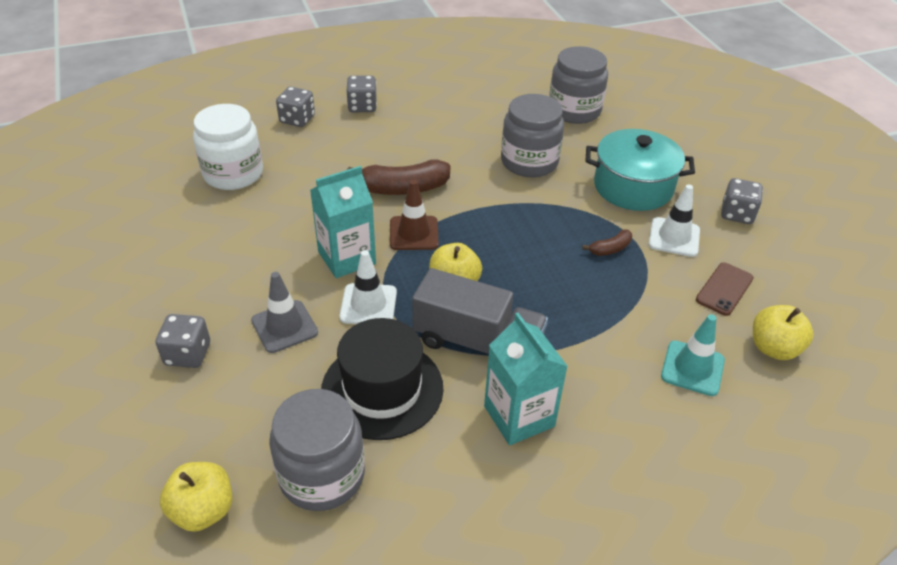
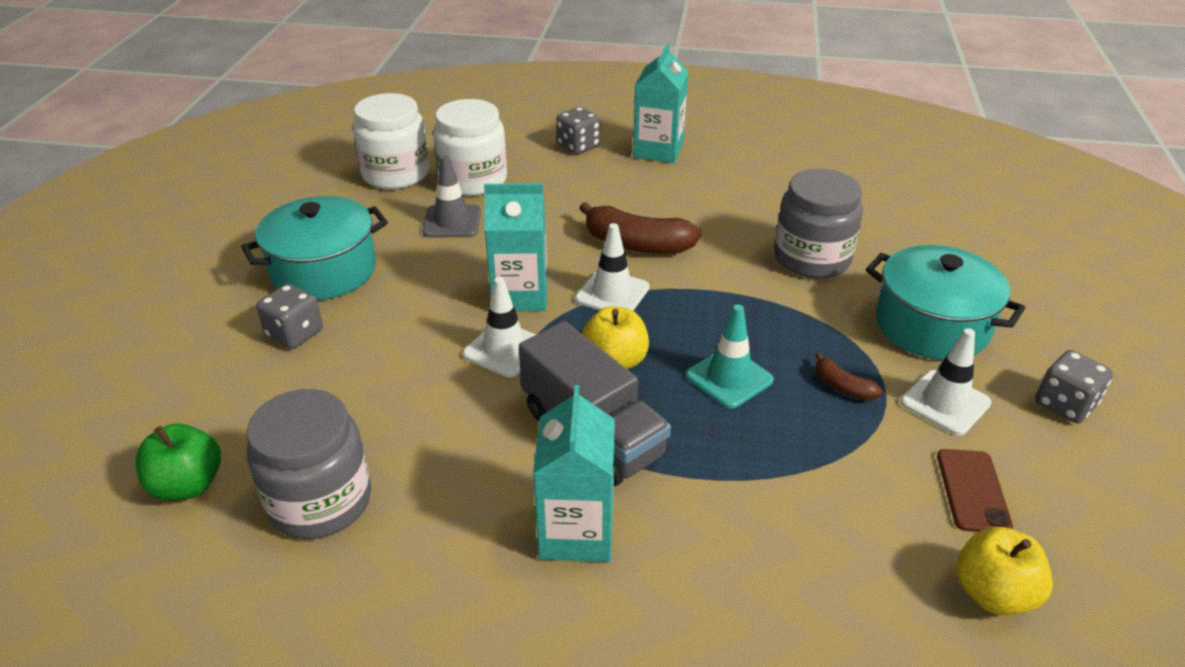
camera: 30 degrees right, 5 degrees down
(160, 187) = (396, 174): none -> white jar
(167, 292) = (324, 270): none -> turquoise pot
(203, 510) = (188, 485): yellow apple -> green apple
(284, 326) = (403, 341): grey traffic cone -> grey traffic cone (452, 222)
(362, 106) = (658, 150): grey dice -> turquoise carton
(382, 389) = (449, 440): black hat -> none
(414, 233) = (612, 293): brown traffic cone -> white traffic cone
(574, 110) = (917, 218): grey jar -> none
(610, 249) = (843, 387): brown banana -> brown banana turned 45 degrees clockwise
(692, 368) = (848, 570): turquoise traffic cone -> turquoise traffic cone (729, 378)
(724, 289) = (973, 491): brown phone -> brown phone turned 60 degrees counterclockwise

